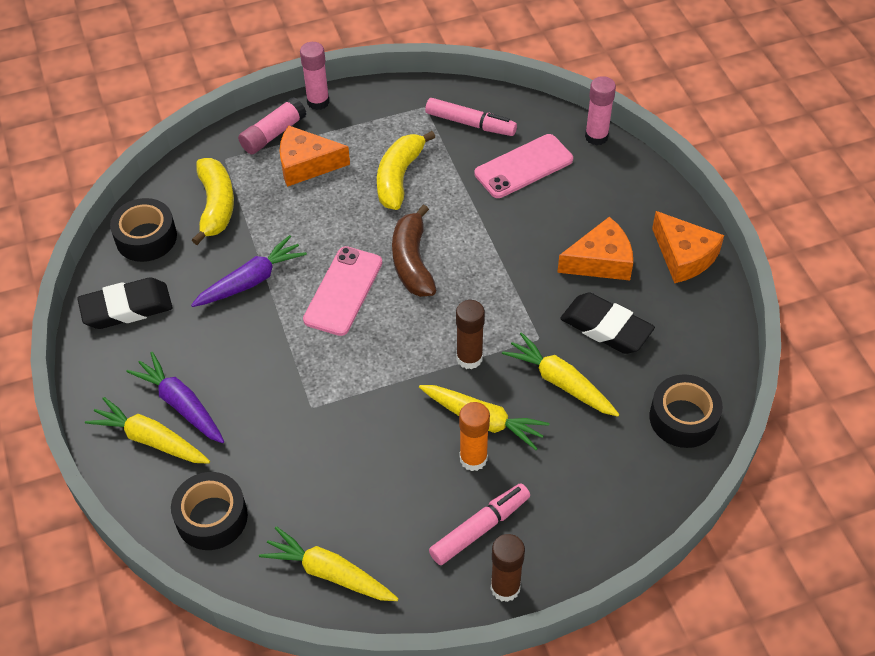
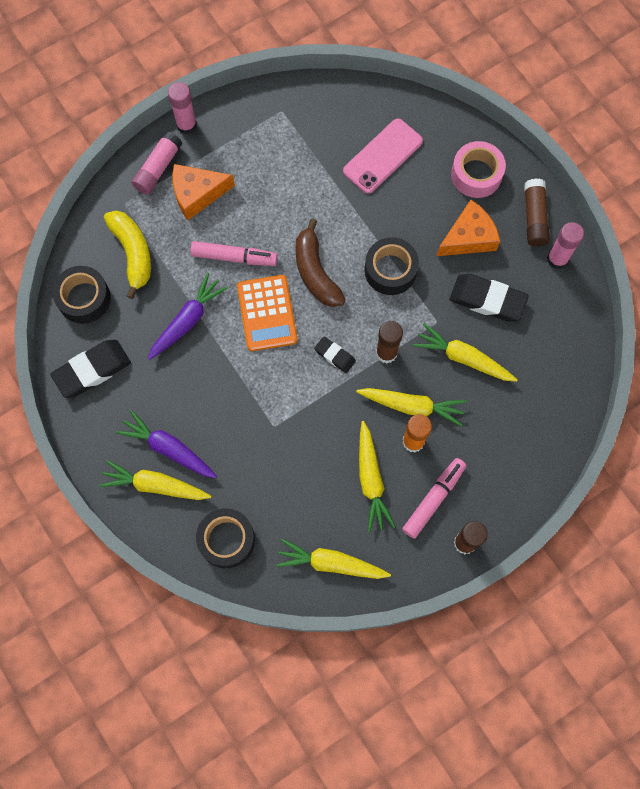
camera: 15 degrees left, 20 degrees up
(343, 291) = (267, 313): pink phone -> orange calculator
(399, 177) = (280, 190): yellow banana -> none
(407, 349) = (335, 356): none -> black eraser
(409, 490) = (371, 480): none -> yellow carrot
(470, 123) = (326, 120): pink marker -> pink marker (234, 257)
(596, 137) = (436, 112): pink glue stick -> pink glue stick (557, 259)
(626, 202) = (476, 174): none -> pink tape
(683, 418) = (564, 368): black tape -> black tape (390, 270)
(684, 256) = (534, 217): orange cheese -> brown glue stick

